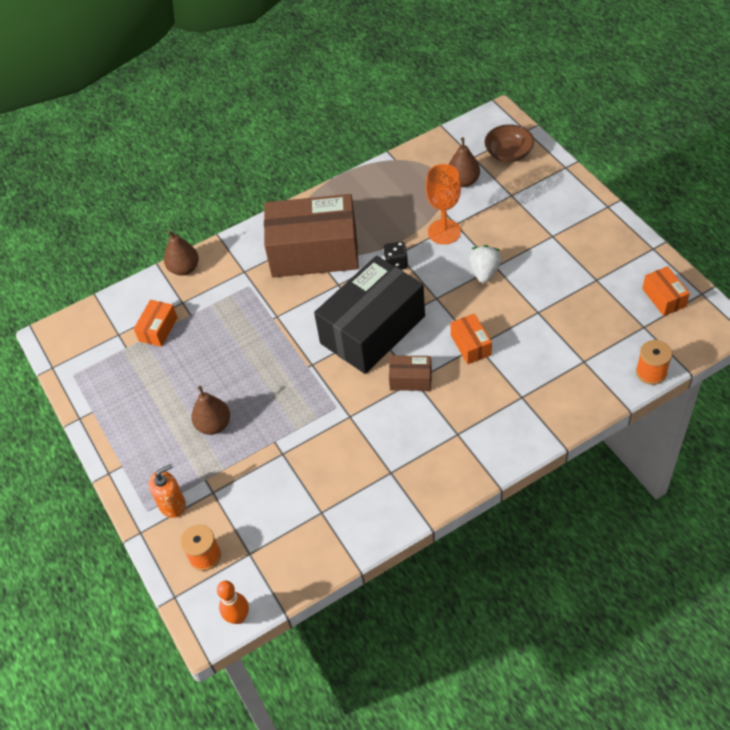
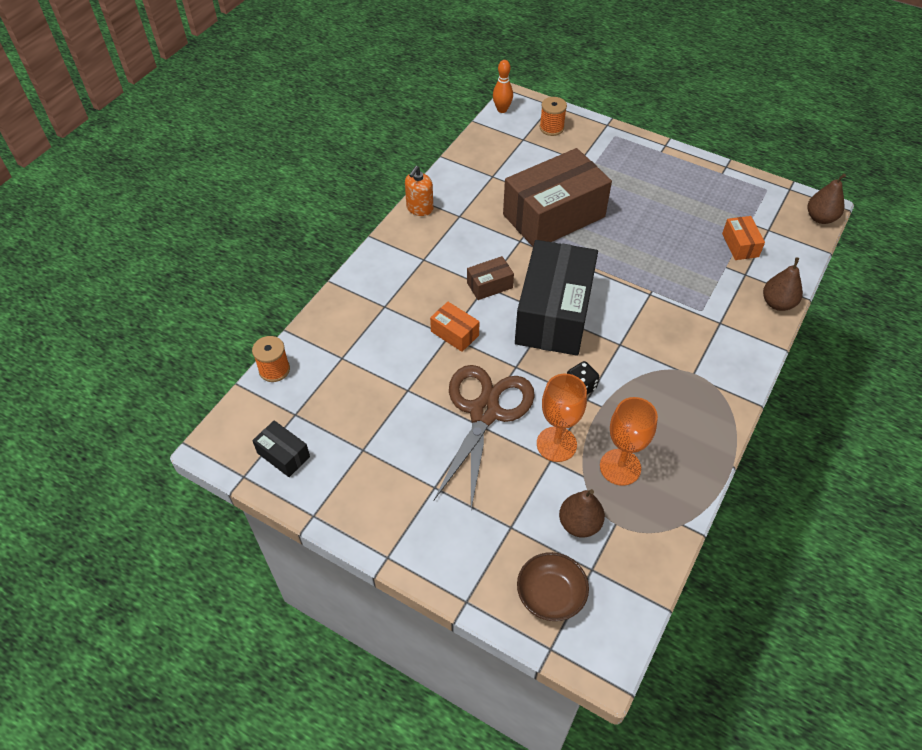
camera: 145 degrees right, 0 degrees up
(172, 504) = (601, 144): orange soap dispenser -> orange soap dispenser (419, 208)
(214, 425) = (620, 197): brown pear -> brown pear (820, 218)
(314, 252) = (672, 368): brown box -> brown box (554, 216)
(409, 203) = (620, 467): none -> orange goblet
(484, 272) = (484, 412): white strawberry -> brown scissors
(664, 298) = (283, 455): orange box -> black box

